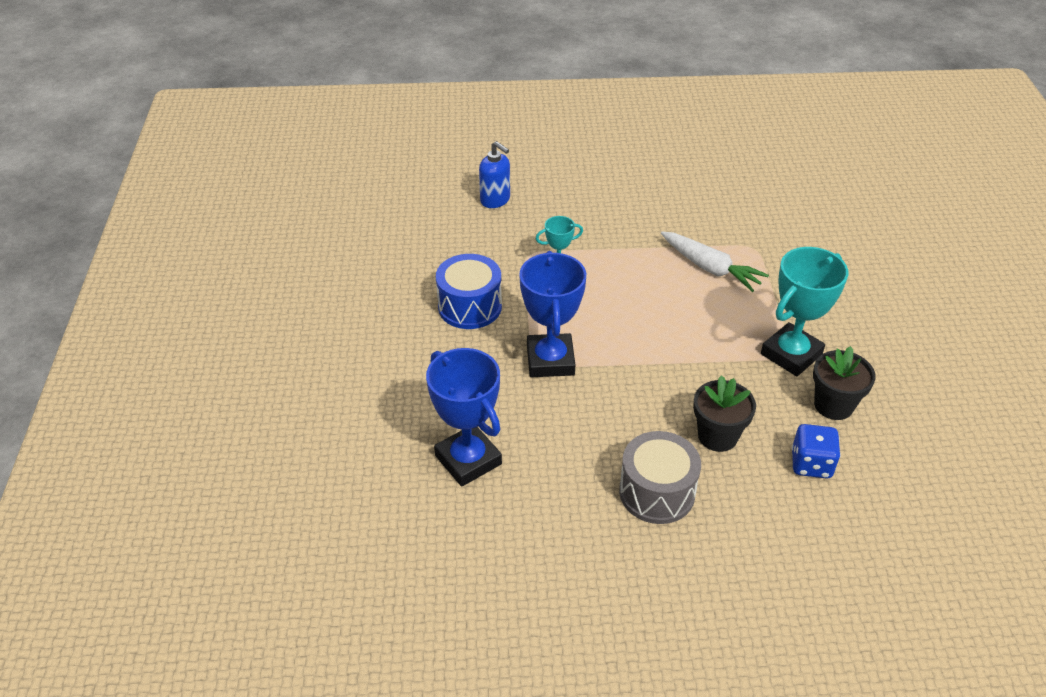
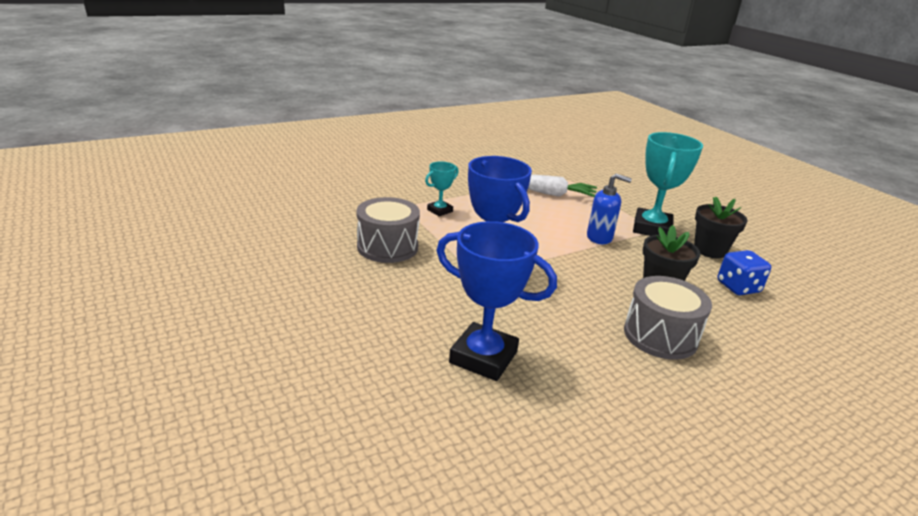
camera: 30 degrees left, 15 degrees down
(470, 306) = (387, 247): blue drum -> grey drum
(495, 200) = (353, 180): blue soap dispenser -> blue soap dispenser (599, 237)

